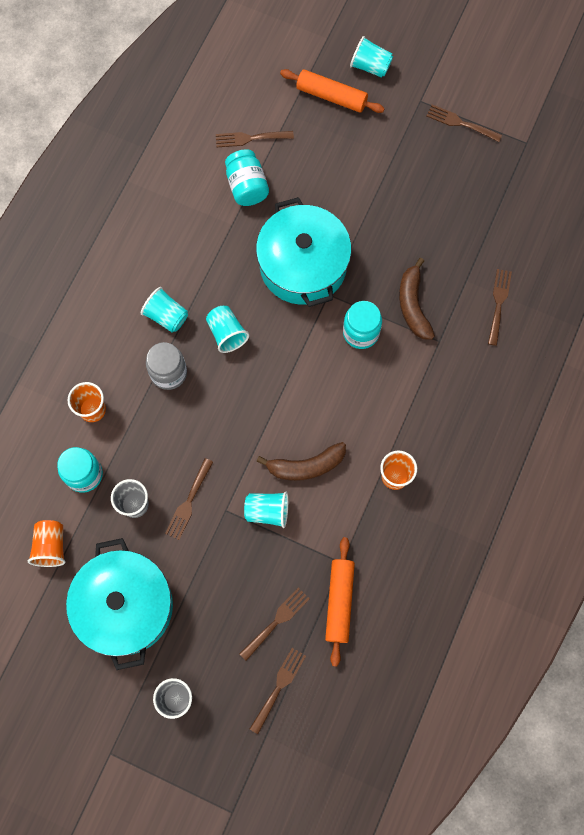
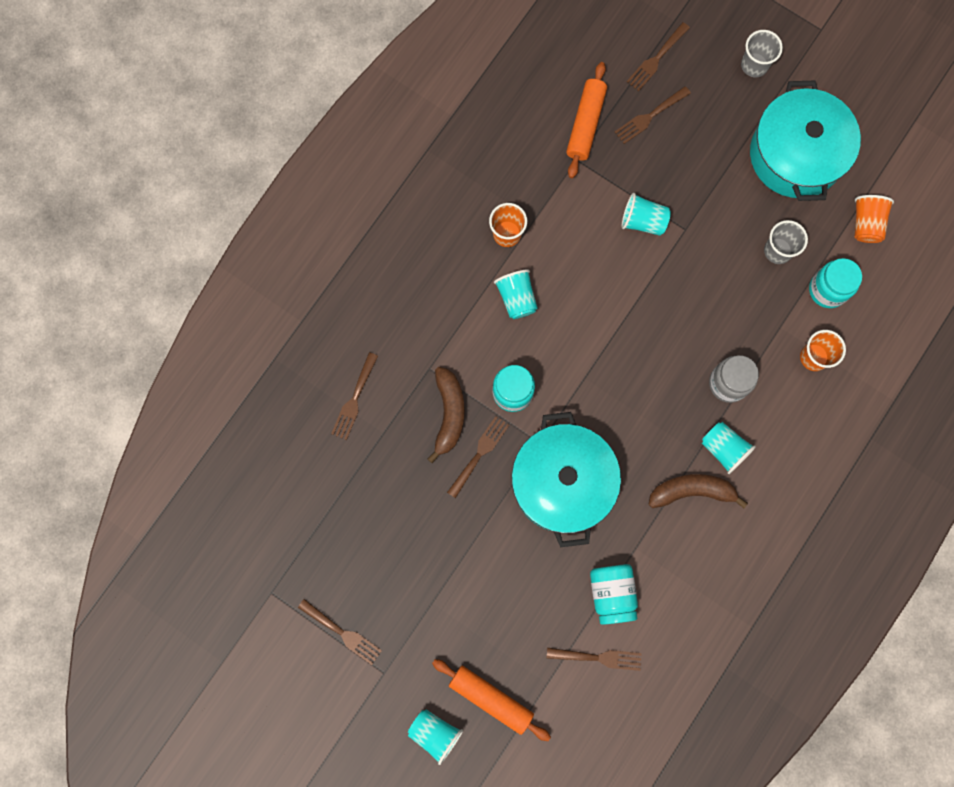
camera: 170 degrees left, 5 degrees up
(188, 502) = (722, 243): brown fork -> brown fork (479, 453)
(227, 333) = (659, 417): turquoise cup -> turquoise cup (516, 298)
(306, 466) = (596, 259): brown banana -> brown banana (692, 491)

